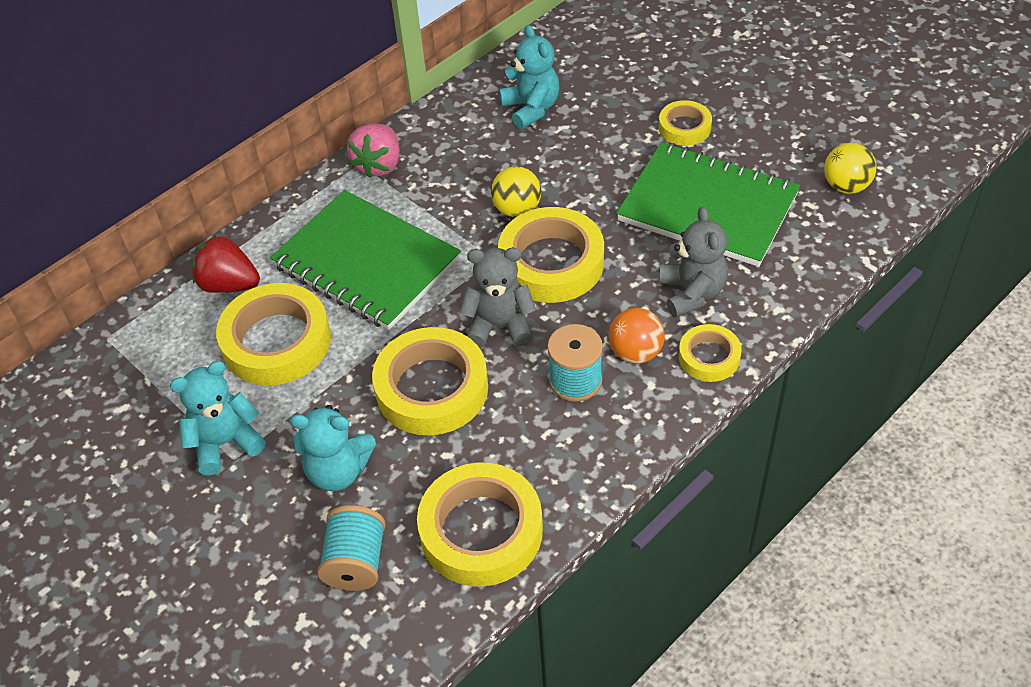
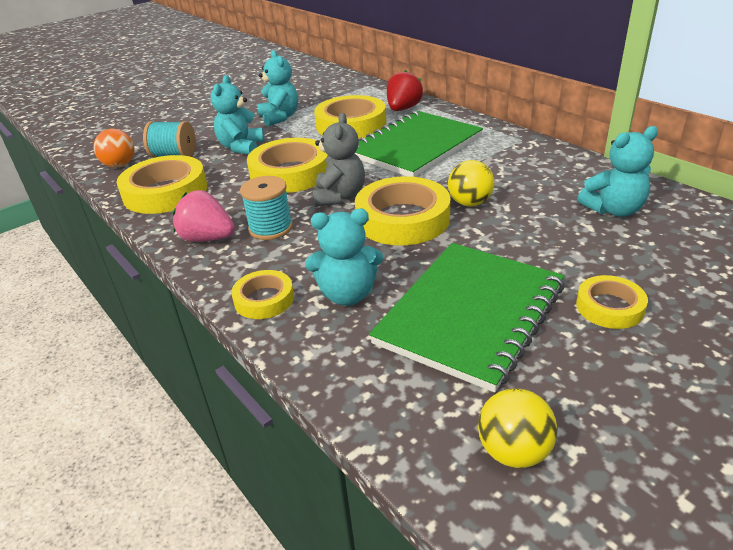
camera: 95 degrees right, 15 degrees down
(379, 165) = (521, 146): pink strawberry -> pink strawberry (207, 238)
(635, 352) = (286, 258): orange ball -> orange ball (120, 165)
(692, 293) = (347, 294): grey teddy bear -> turquoise teddy bear

